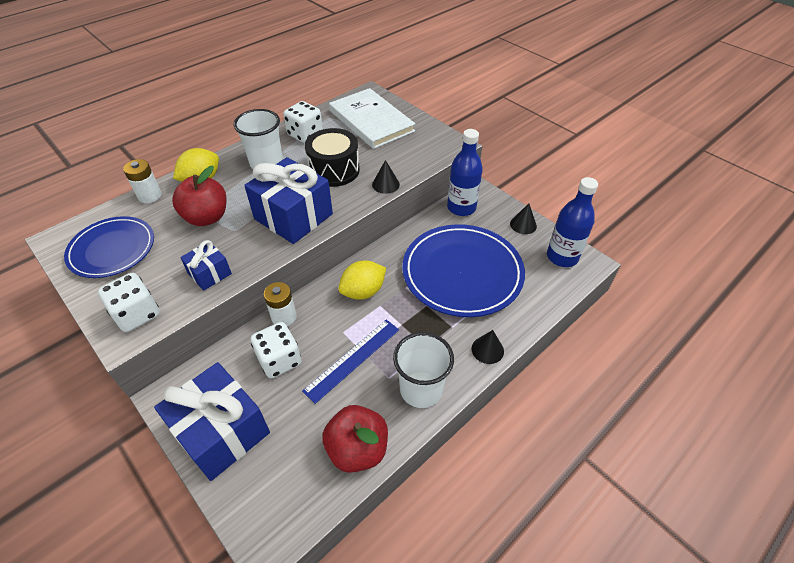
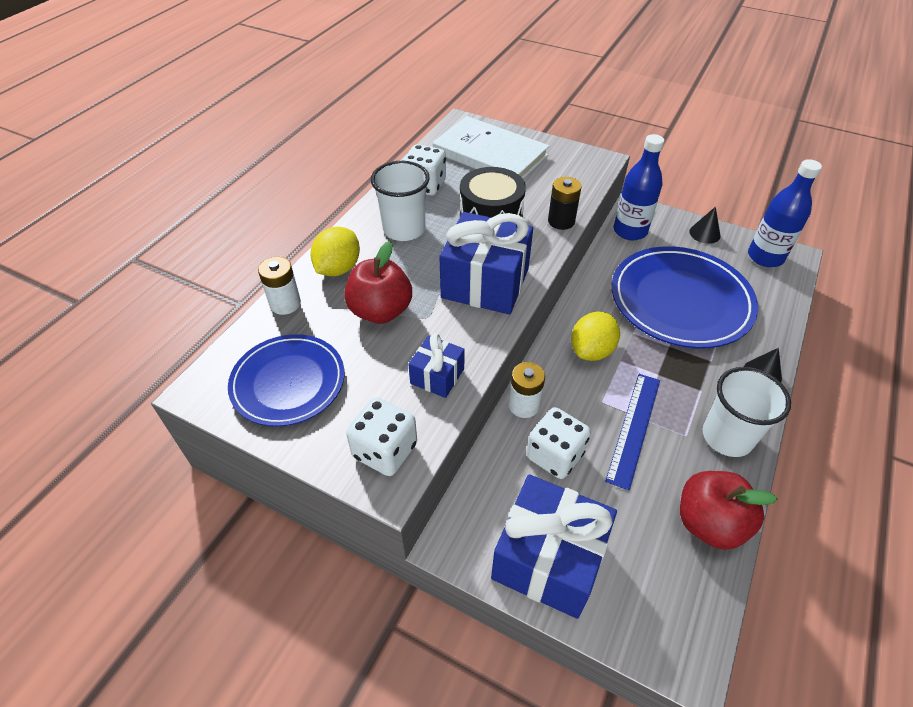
camera: 20 degrees left, 0 degrees up
(385, 184) = (561, 221): black cone -> black battery

